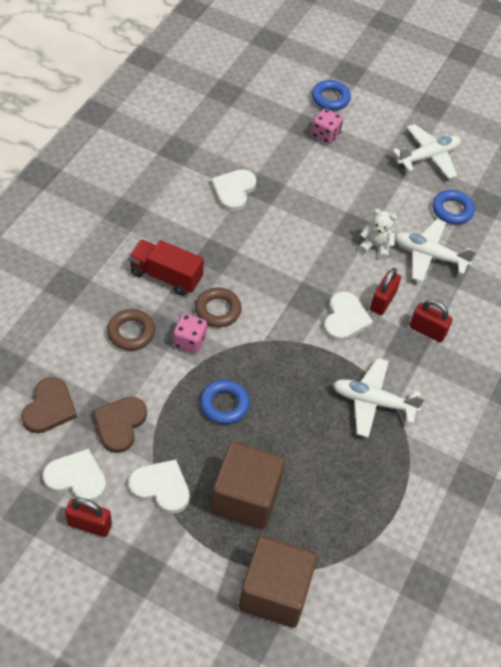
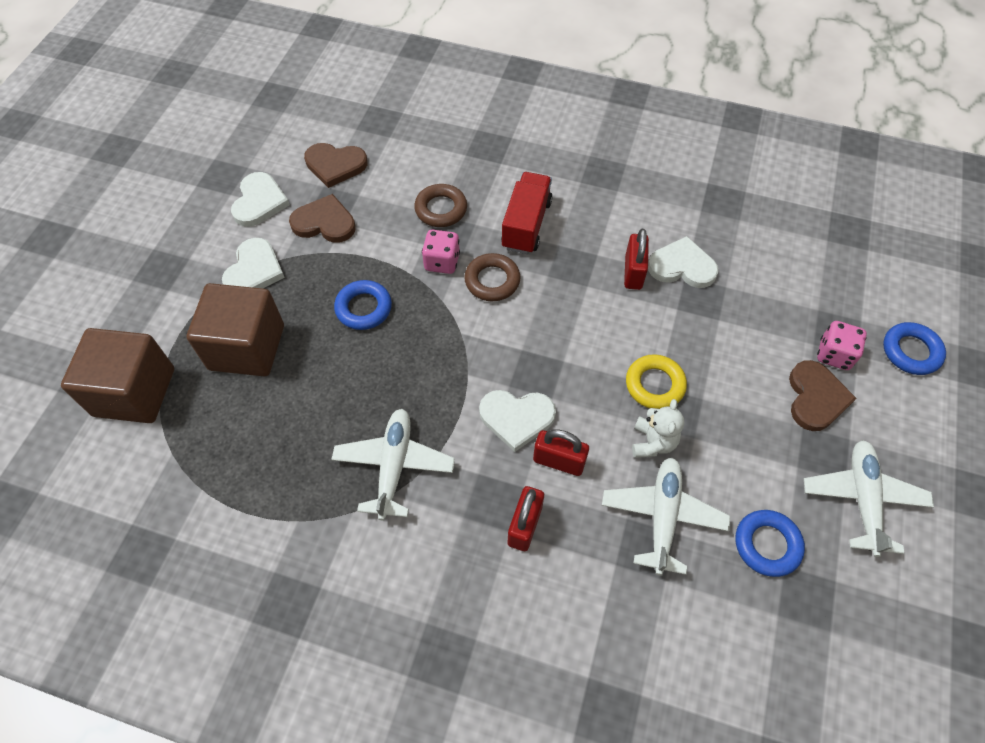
camera: 85 degrees right, 5 degrees up
(89, 525) = (209, 222): red padlock -> red padlock (633, 272)
(331, 234) = (654, 385): none -> yellow ring
(356, 154) = (815, 398): none -> brown heart
(428, 157) = (862, 499): white plane -> white plane turned 135 degrees counterclockwise

